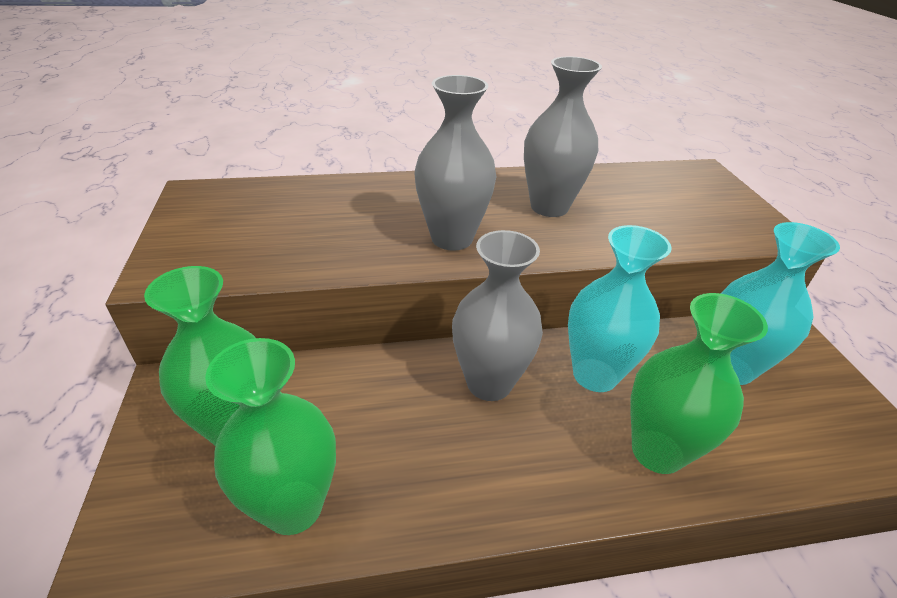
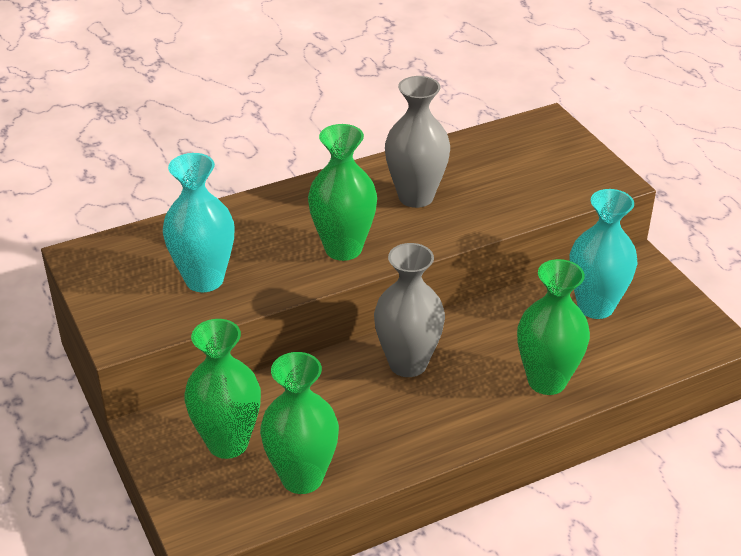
camera: 15 degrees left, 0 degrees up
(452, 238) = (343, 248): grey vase -> green vase
(595, 375) = (490, 337): turquoise vase -> turquoise vase (204, 279)

